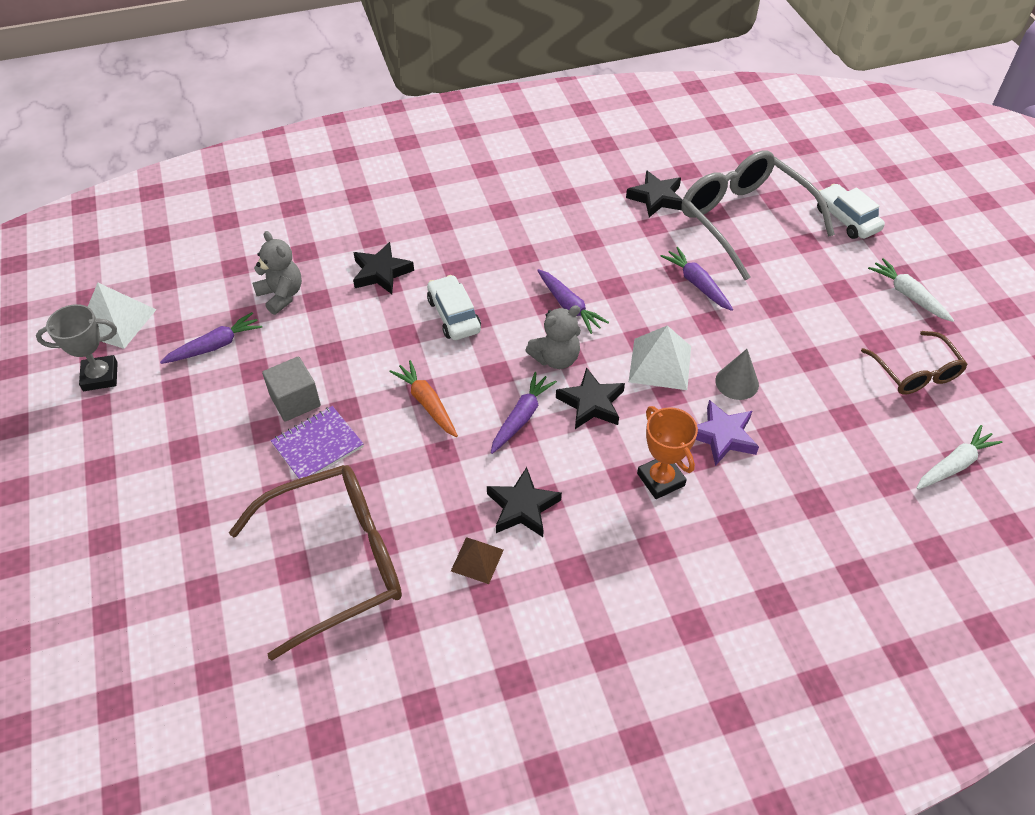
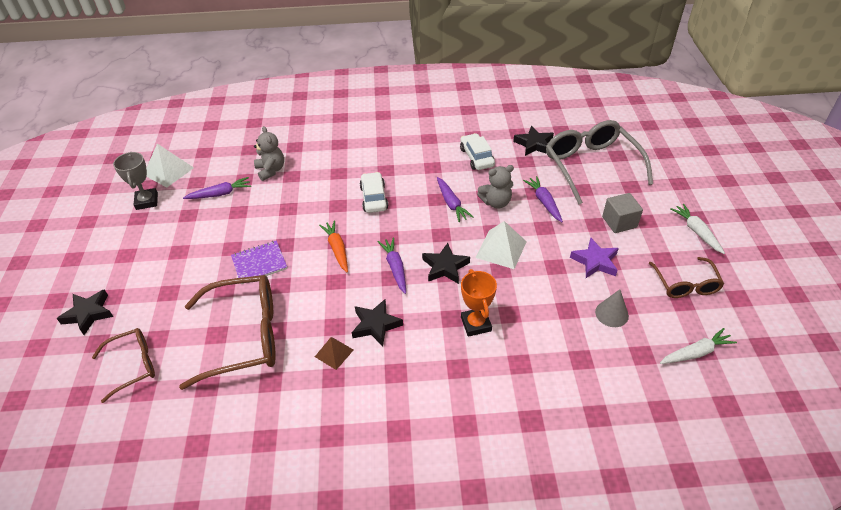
camera: 15 degrees right, 5 degrees down
(100, 376) = (147, 201): grey trophy -> grey trophy turned 75 degrees clockwise
(182, 639) = (133, 365): none -> brown glasses
(295, 401) = (256, 234): grey cube -> grey cube (619, 222)
(381, 273) = (337, 165): black star -> black star (88, 314)
(521, 417) = (395, 268): purple carrot -> purple carrot turned 60 degrees counterclockwise
(556, 358) = (431, 235): grey teddy bear -> grey teddy bear (496, 202)
(722, 436) = (529, 303): purple star -> purple star (595, 261)
(737, 382) = (551, 270): grey cone -> grey cone (611, 314)
(846, 219) = (665, 175): white car -> white car (476, 157)

